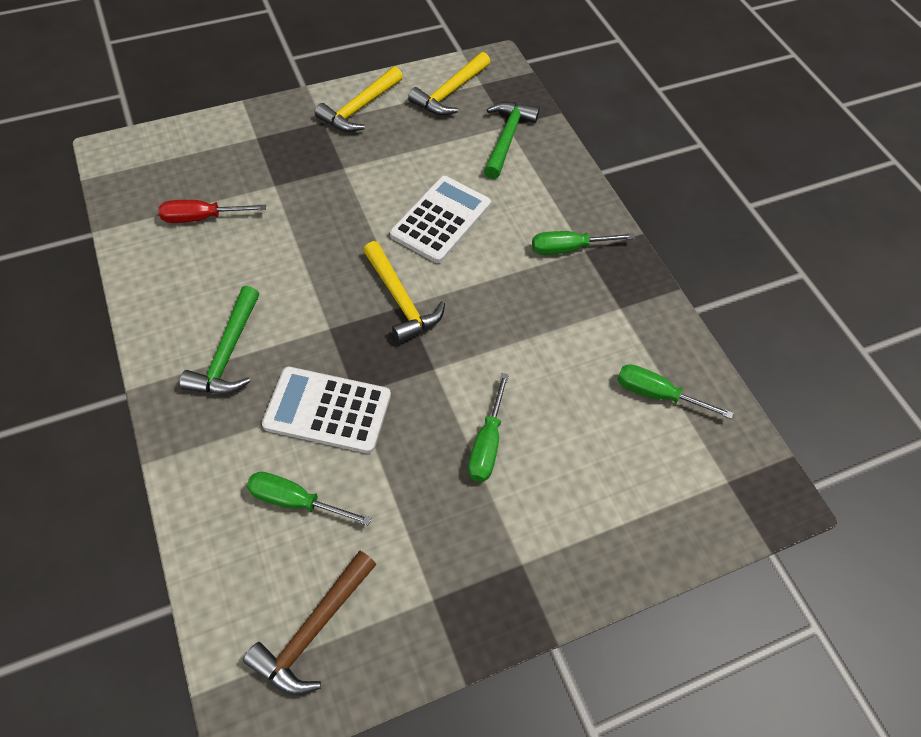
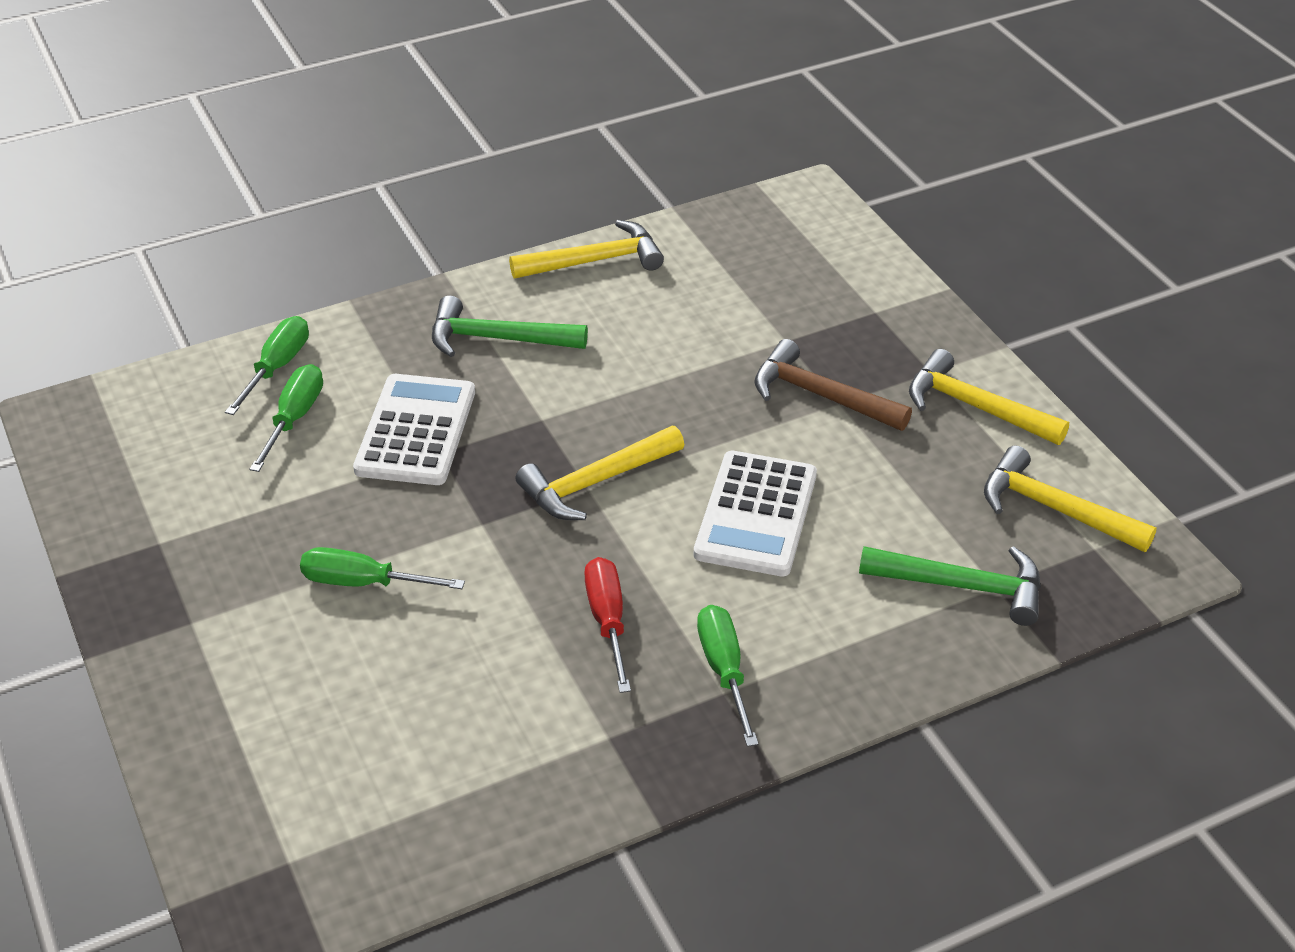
camera: 90 degrees right, 15 degrees down
(147, 285) = (595, 261): none -> yellow hammer
(201, 218) = (711, 285): red screwdriver -> red screwdriver (607, 620)
(313, 630) = (141, 449): brown hammer -> brown hammer (821, 396)
(441, 220) = (756, 514): white calculator -> white calculator turned 75 degrees clockwise
(656, 394) = (443, 778): green screwdriver -> green screwdriver (277, 366)

